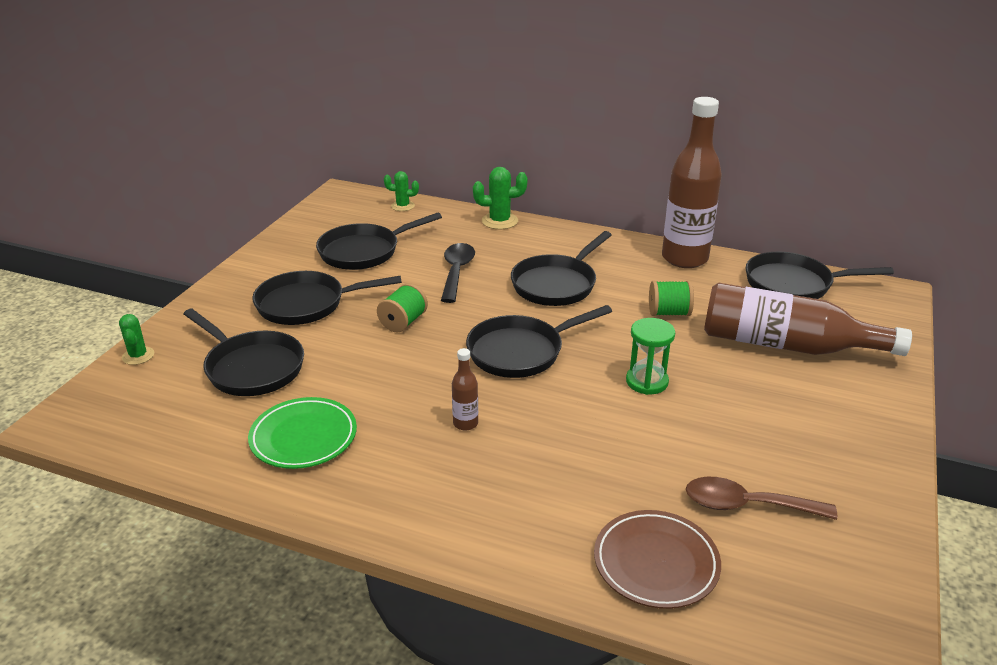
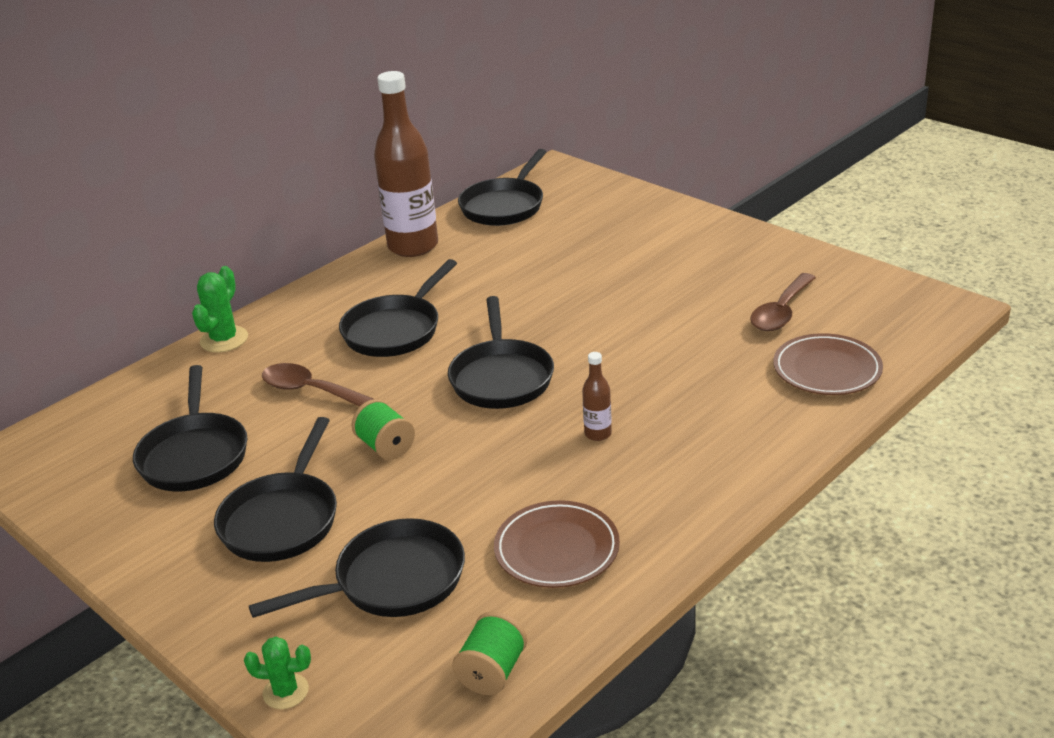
camera: 65 degrees left, 0 degrees up
(303, 437) = (557, 549): green plate -> brown plate
(402, 206) = (105, 406): green cactus -> none
(456, 272) = (311, 391): black spoon -> brown spoon
(556, 284) = (395, 330): black pan -> black pan turned 60 degrees clockwise
(647, 382) = (598, 317): green hourglass -> none
(669, 313) = (499, 279): green spool -> green spool (492, 672)
(786, 345) = (592, 236): brown bottle -> none

